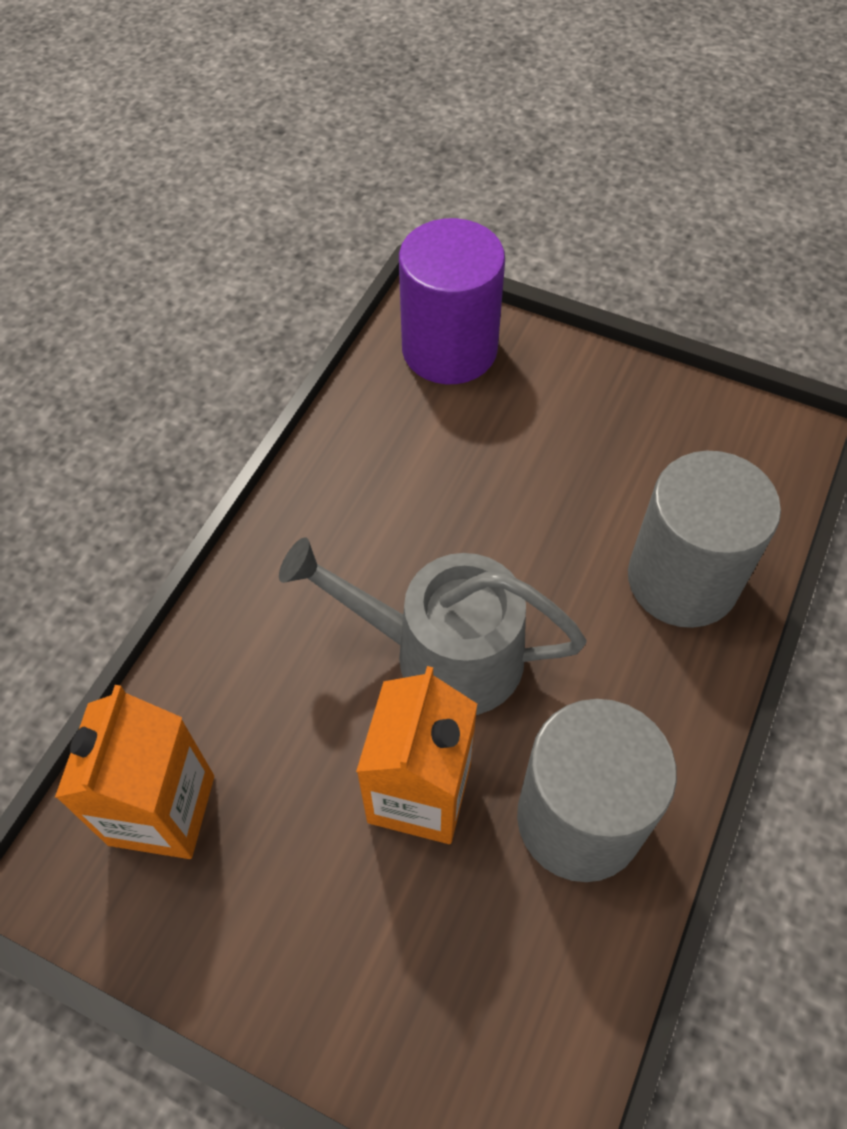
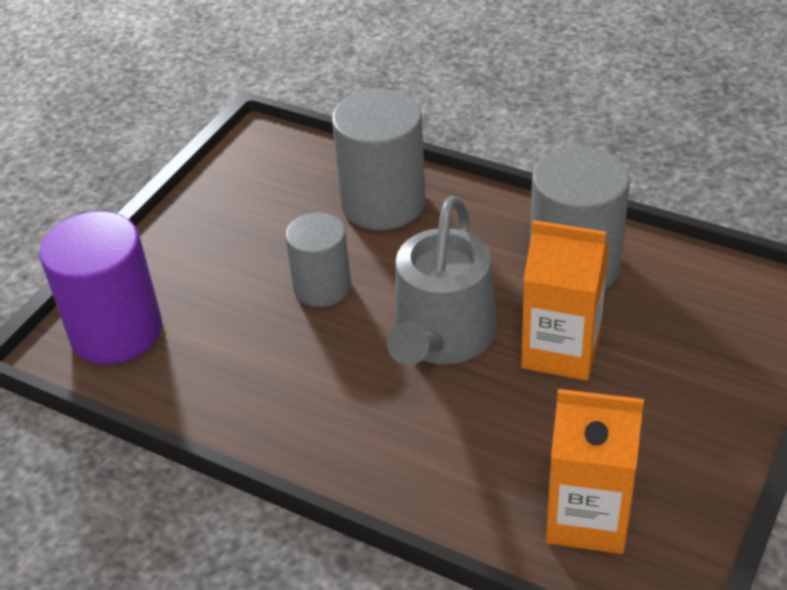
camera: 85 degrees left, 15 degrees down
(523, 524) = (322, 287): none -> grey cylinder

